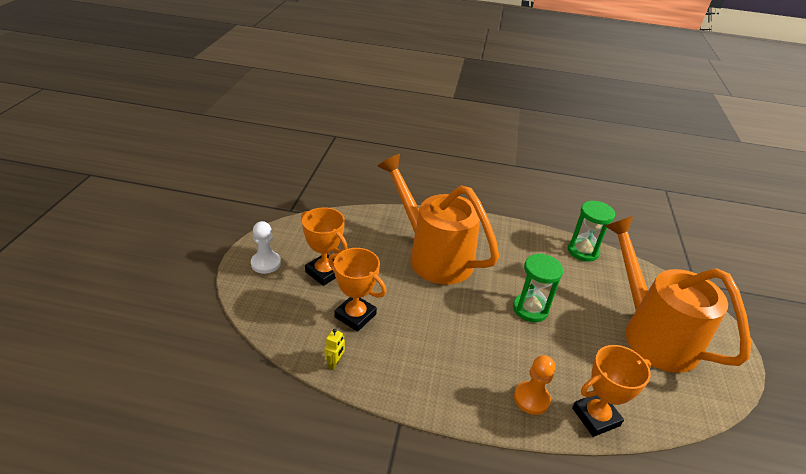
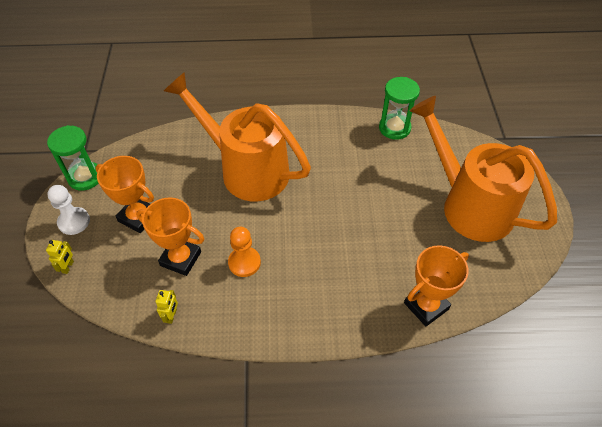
camera: 10 degrees left, 15 degrees up
(250, 299) = (68, 267): none -> yellow robot
(530, 309) = (351, 207): green hourglass -> green hourglass (85, 177)
(531, 399) = (365, 303): orange pawn -> orange pawn (244, 262)

